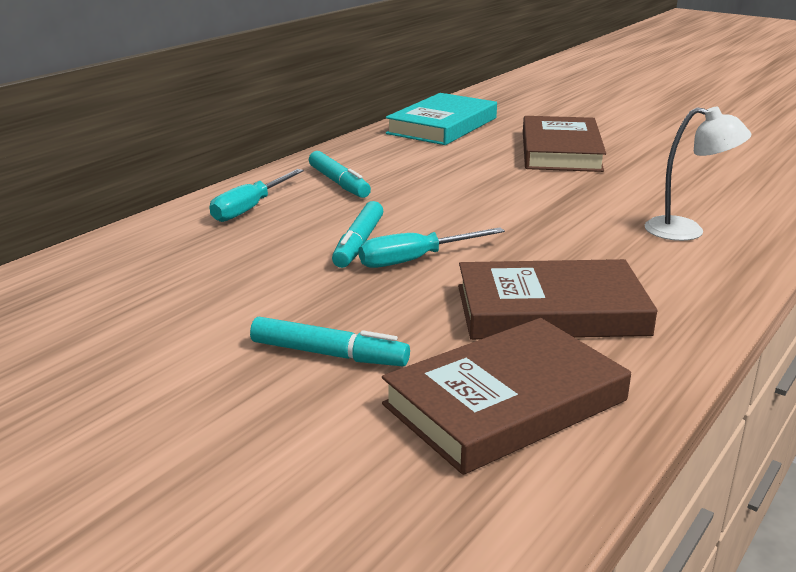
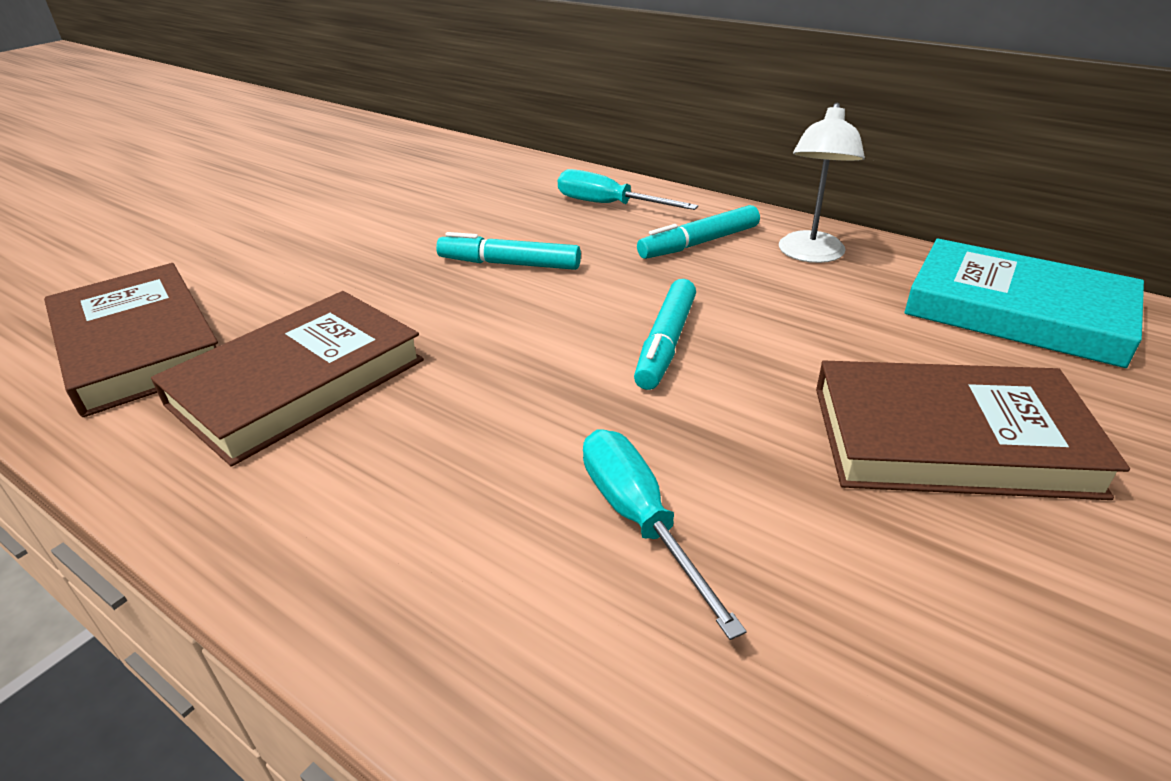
camera: 90 degrees right, 10 degrees up
(328, 354) = (278, 262): turquoise marker -> turquoise marker (666, 343)
(415, 260) = (458, 297): turquoise screwdriver -> turquoise screwdriver (639, 520)
(550, 310) = (298, 382): brown book -> brown book turned 45 degrees clockwise
(687, 231) = (526, 561): white lamp -> white lamp (810, 255)

